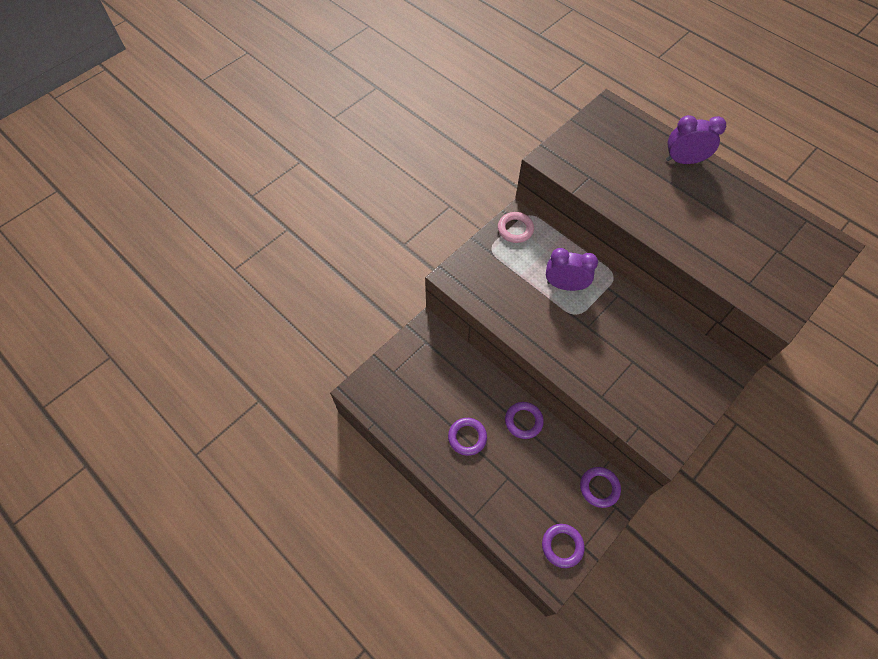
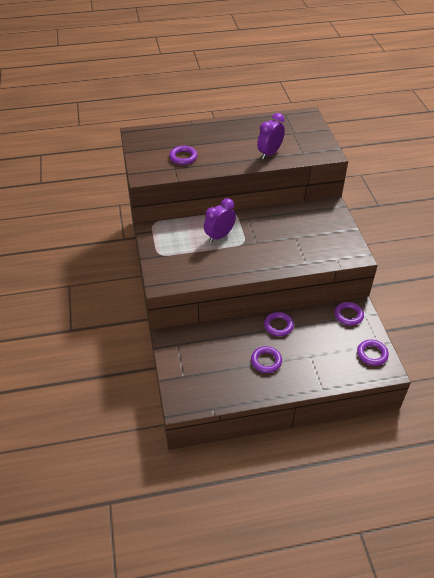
camera: 55 degrees left, 15 degrees down
(515, 229) = (157, 235): pink ring -> none
(615, 172) = (183, 157): none -> purple ring
(683, 160) = (204, 130): purple clock -> purple clock (269, 153)

